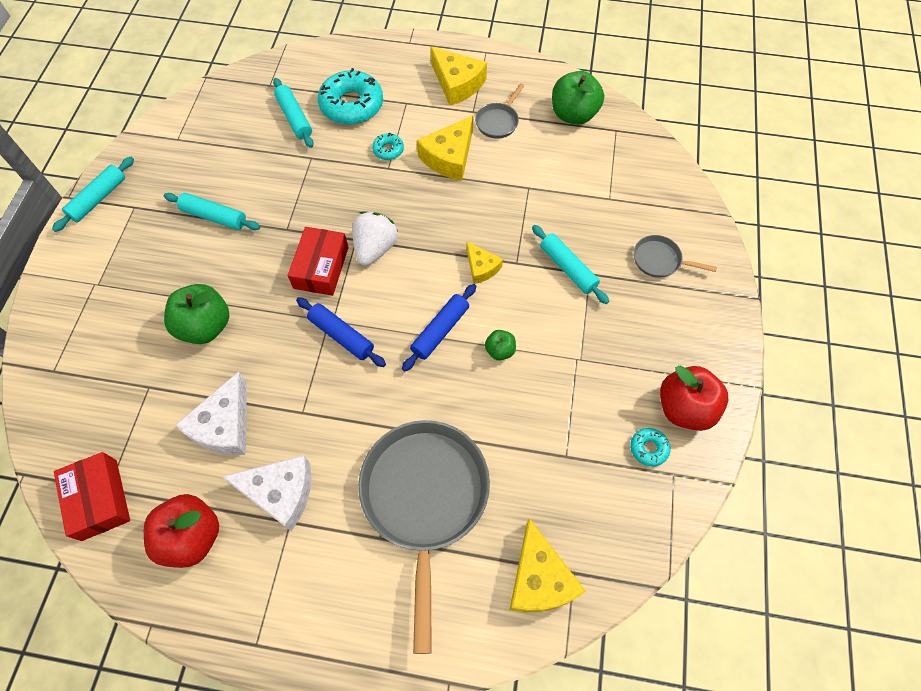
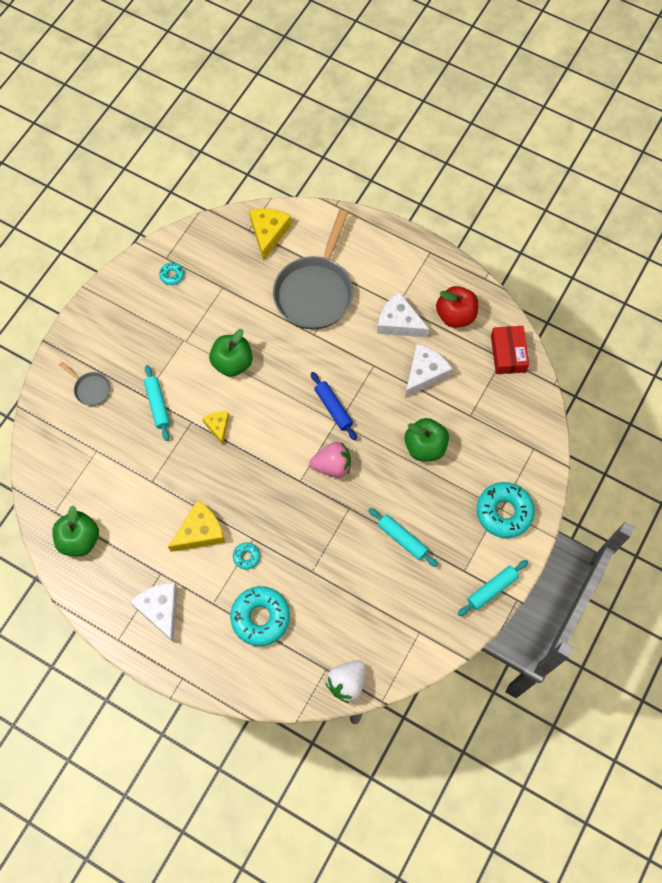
camera: 160 degrees left, 5 degrees up
(90, 281) = (504, 512): none -> turquoise donut
(294, 118) = (314, 620): turquoise rolling pin -> none
(321, 267) = (332, 465): red box -> pink strawberry
(375, 248) = (288, 468): white strawberry -> white strawberry (346, 682)
(440, 331) = (266, 389): blue rolling pin -> none
(457, 84) = (160, 609): yellow cheese -> white cheese
(498, 121) = (145, 554): grey pan -> none
(500, 350) = (232, 363): green apple -> green apple, size x1.97
(684, 408) = (136, 290): red apple -> none

